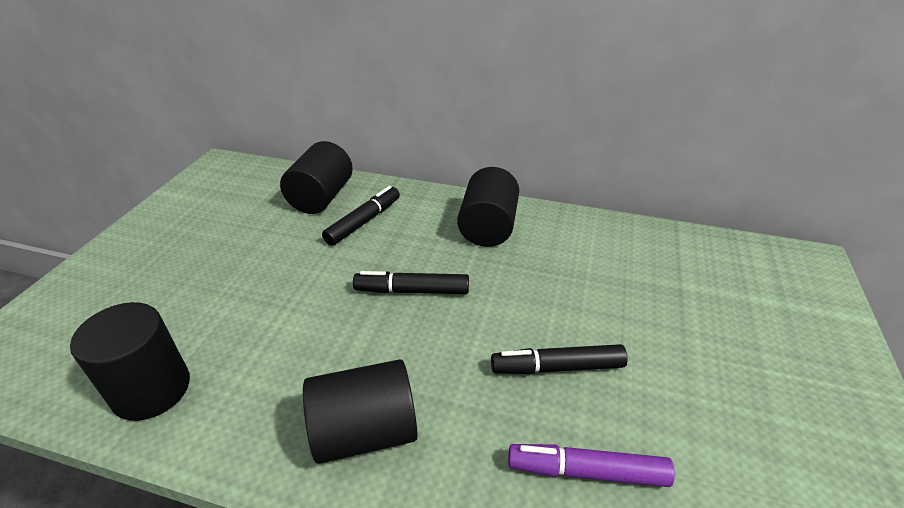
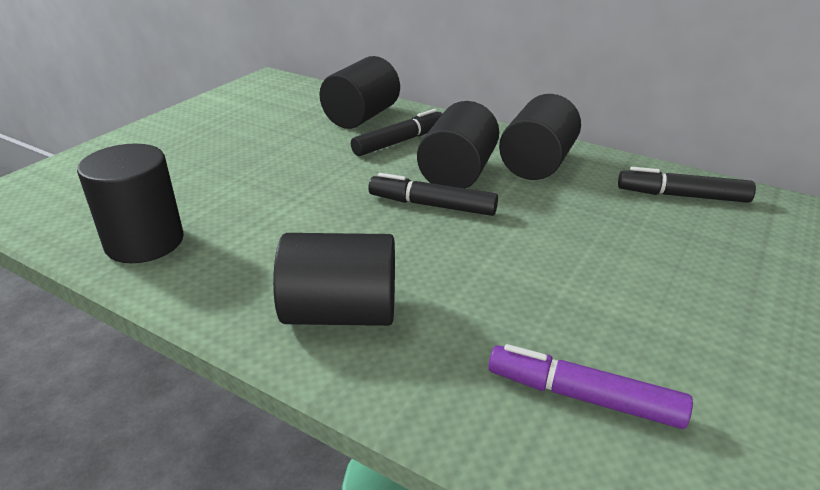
camera: 15 degrees right, 5 degrees down
(424, 250) = (457, 173): none -> black cylinder
(557, 367) = (578, 297): black marker -> black marker (682, 196)

